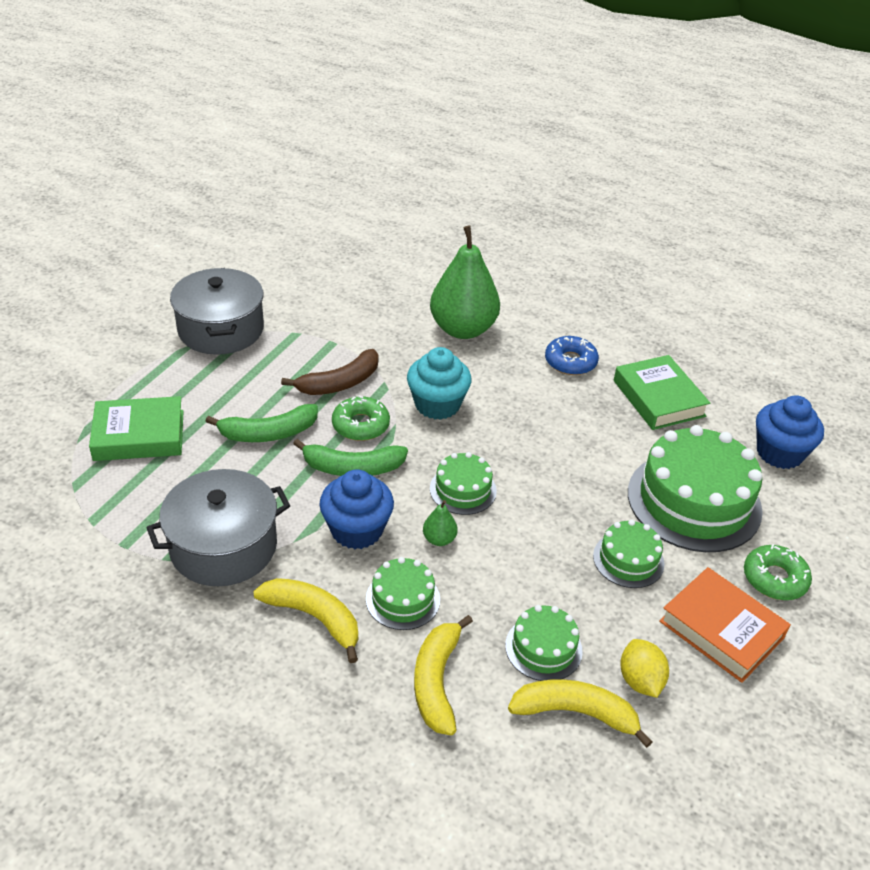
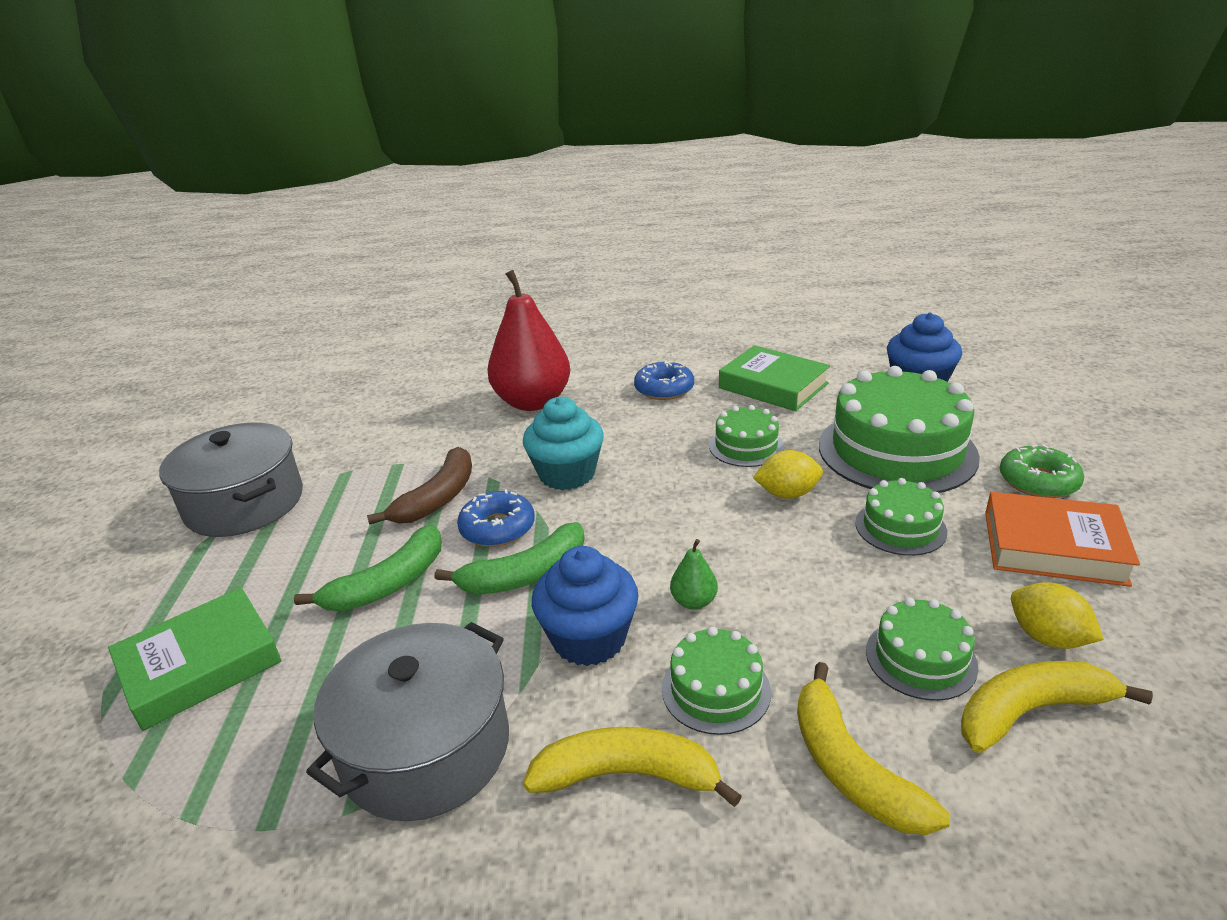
camera: 25 degrees left, 10 degrees down
(360, 425) = (497, 528): green donut -> blue donut
(463, 329) = (533, 402): green pear -> red pear
(463, 490) = (670, 540): green cake -> green cake (746, 446)
(575, 495) = (787, 494): none -> yellow lemon

